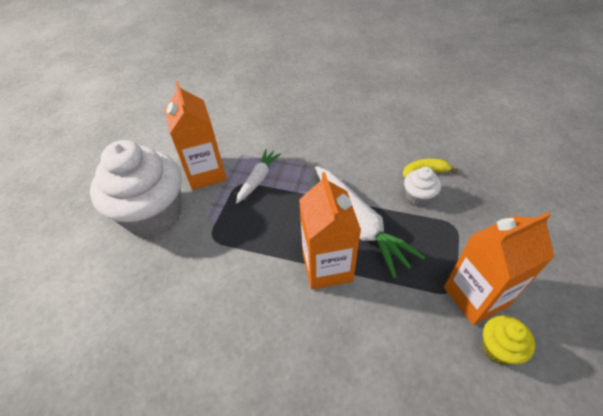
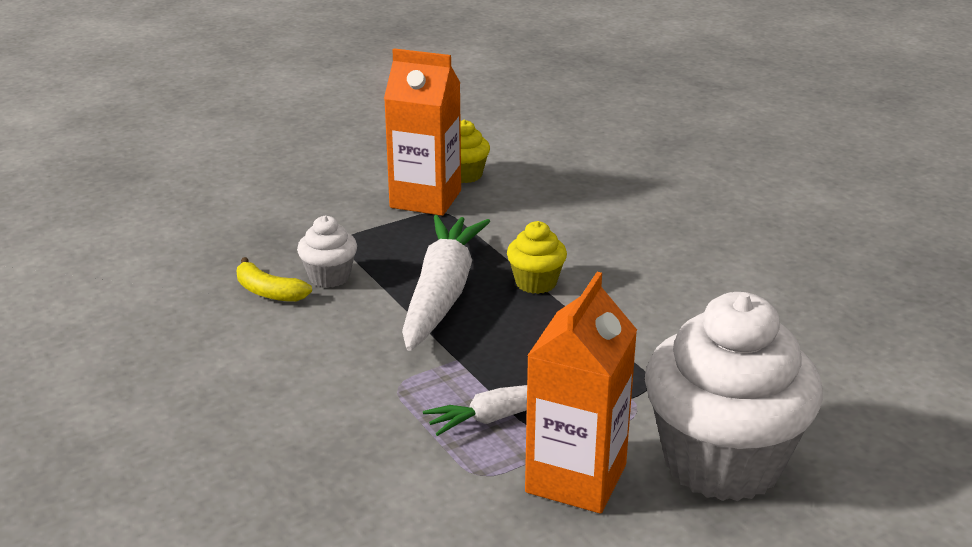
camera: 140 degrees left, 20 degrees down
(327, 267) = (536, 283): orange carton -> yellow cupcake

